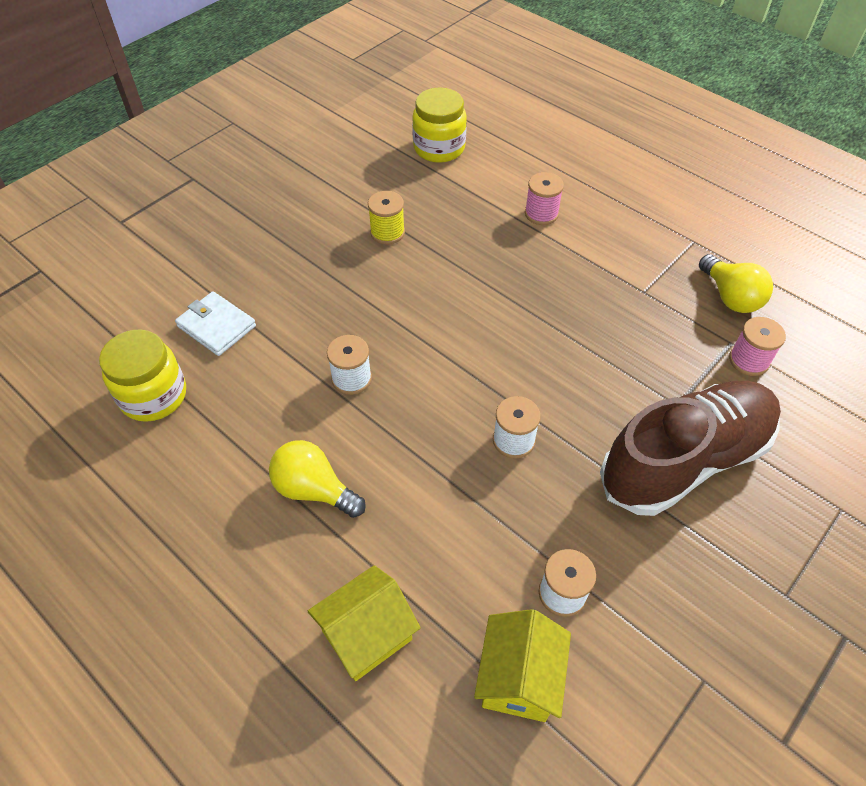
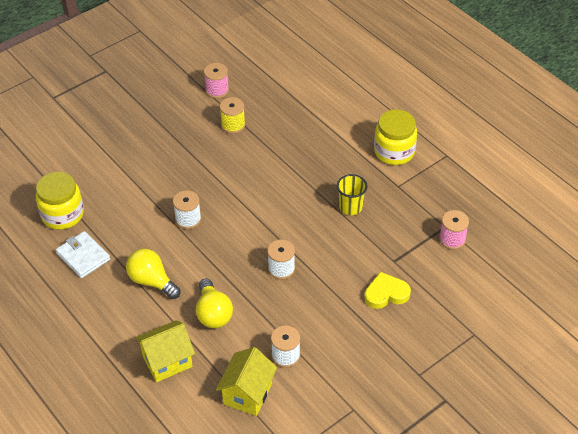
camera: 10 degrees right, 5 degrees down
(216, 326) = (107, 176): white wallet -> white wallet (83, 256)
(439, 148) = (284, 66): yellow jar -> yellow jar (394, 152)
(541, 214) = (344, 123): pink spool -> pink spool (217, 90)
(588, 331) = (350, 207): none -> yellow cup
(685, 460) = (386, 293): brown shoe -> yellow heart
(730, 297) = (456, 196): yellow light bulb -> yellow light bulb (213, 313)

